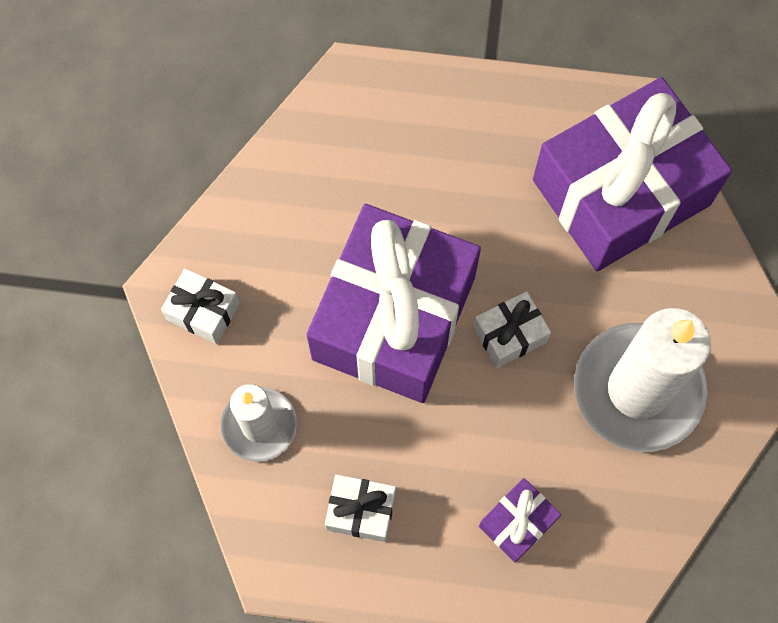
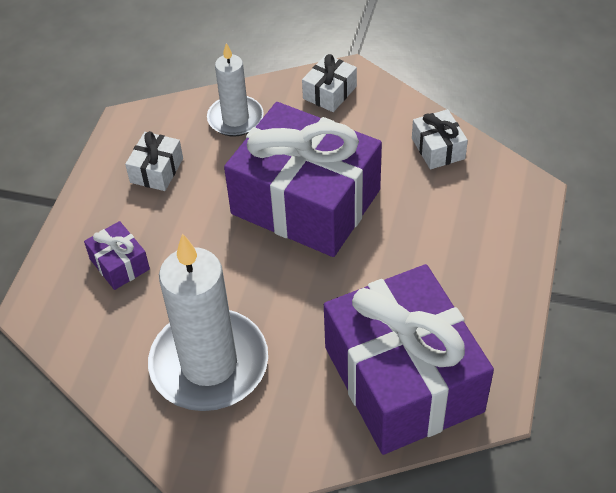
camera: 100 degrees right, 20 degrees down
(510, 335) = (277, 276): white gift -> white gift (438, 148)

